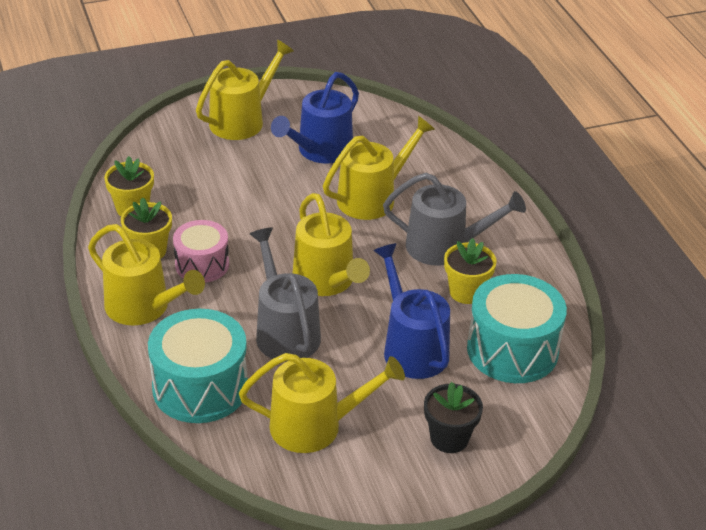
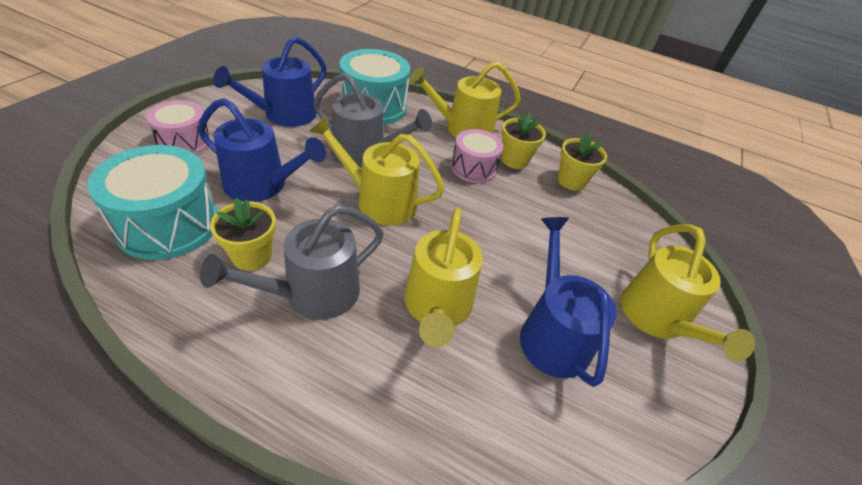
camera: 130 degrees right, 5 degrees up
(315, 426) = (284, 115): yellow watering can -> blue watering can
(449, 438) = (184, 142): black flower pot -> pink drum

